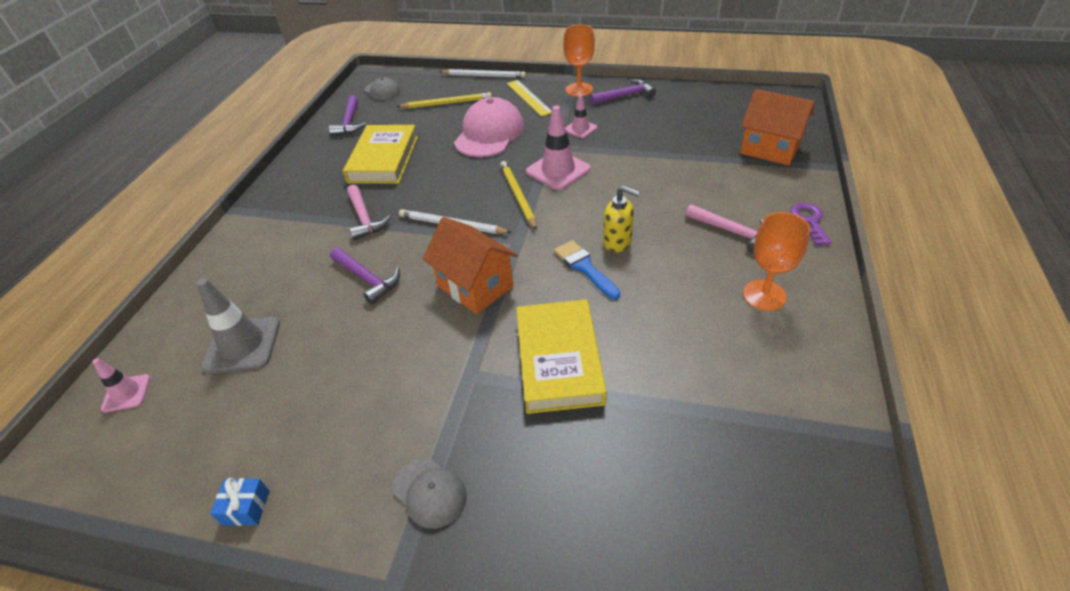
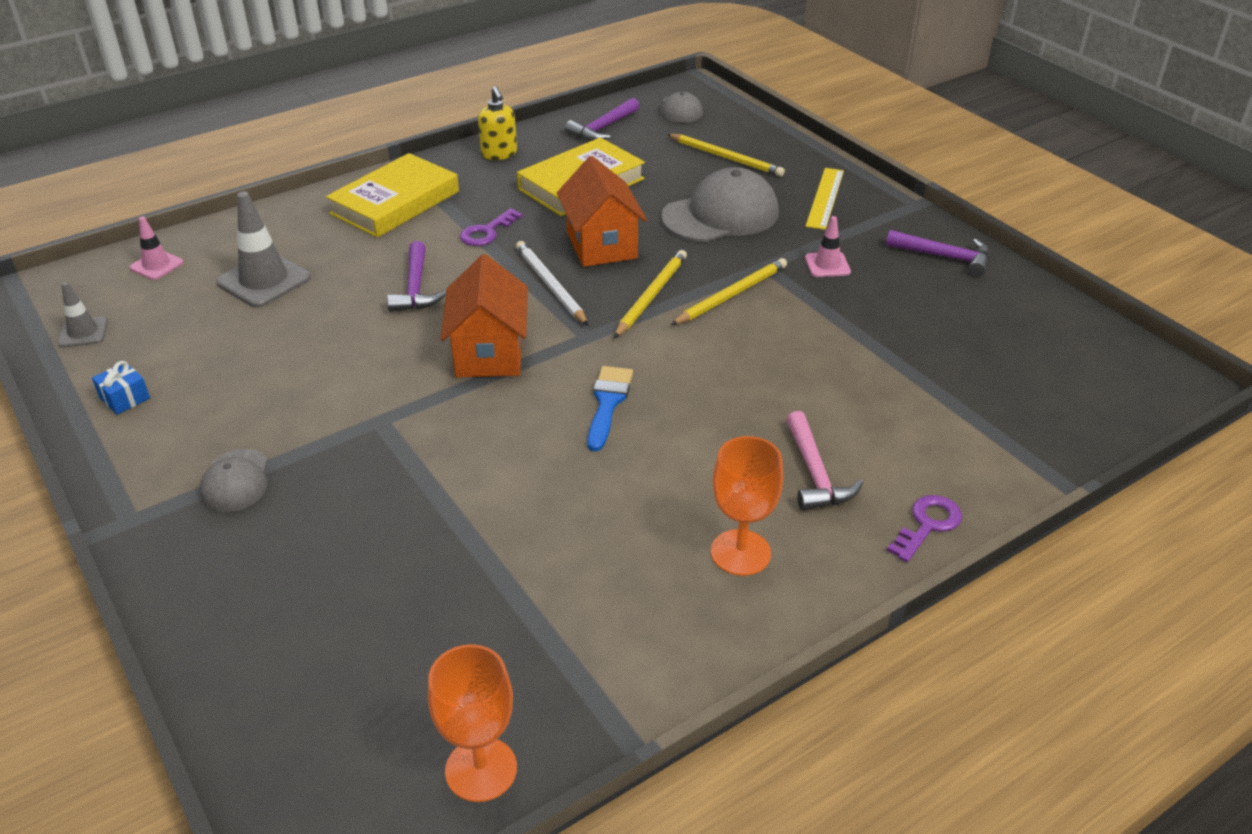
camera: 40 degrees right, 5 degrees down
(128, 488) = (83, 332): none -> grey traffic cone
(364, 218) = (487, 232): pink hammer -> purple key
(484, 76) = (813, 146): white pencil -> none
(489, 133) = (720, 215): pink cap -> grey cap
(558, 170) = (731, 295): pink traffic cone -> yellow pencil
(559, 360) = (463, 462): yellow book -> yellow book (395, 202)
(579, 89) = (899, 219): orange goblet -> orange goblet (481, 769)
(617, 242) = (676, 402): yellow soap dispenser -> yellow soap dispenser (499, 154)
(770, 149) = (1025, 422): orange house -> orange house (601, 245)

